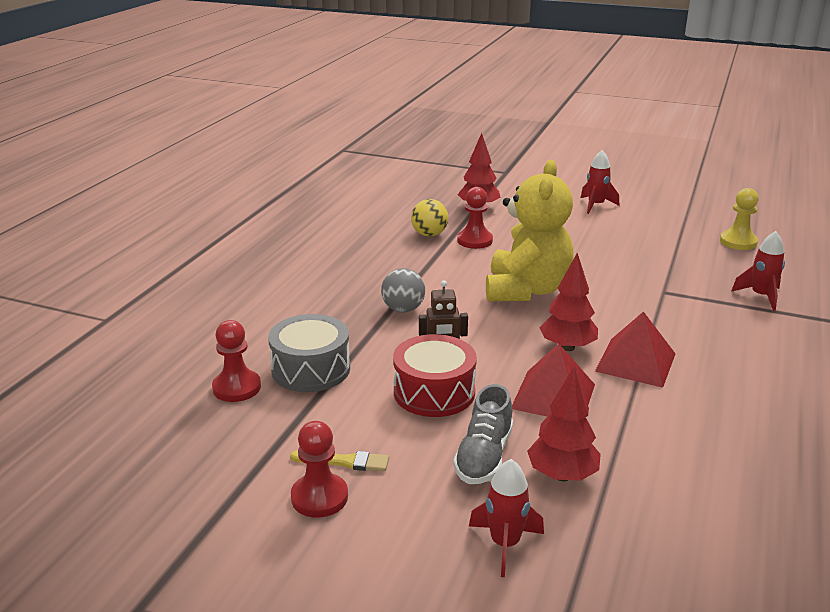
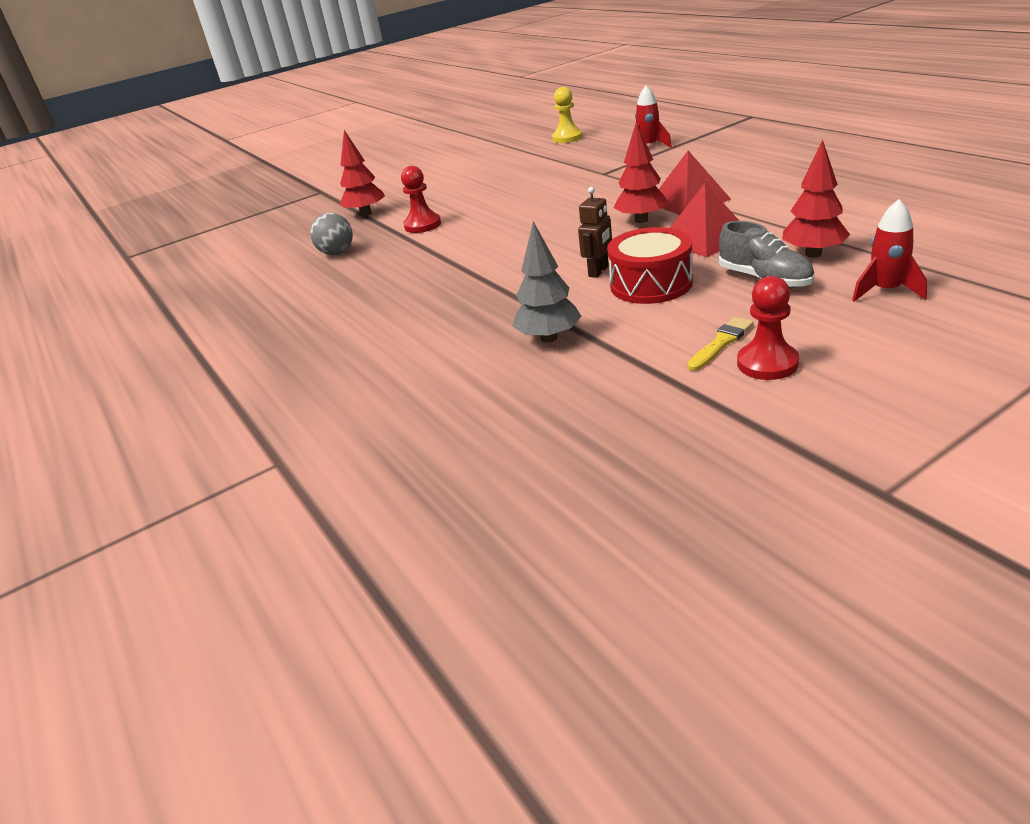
camera: 50 degrees left, 5 degrees up
(236, 388) = (537, 385): red pawn -> none
(311, 369) = (549, 338): grey drum -> grey tree
(403, 309) = (497, 276): grey ball -> grey ball (337, 253)
(429, 234) = (380, 242): yellow ball -> none
(526, 290) = (536, 219): yellow teddy bear -> none
(596, 205) = (439, 170): red rocket -> none

